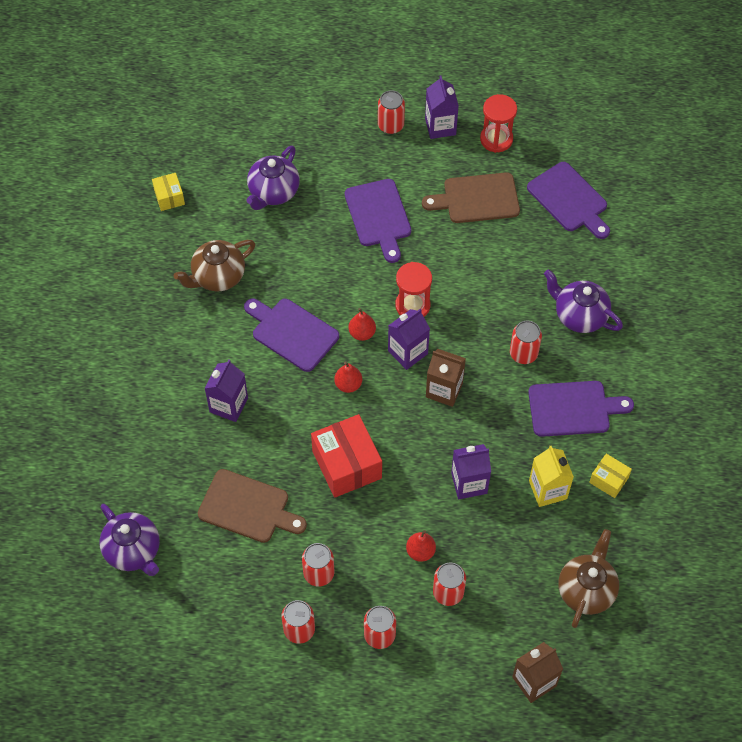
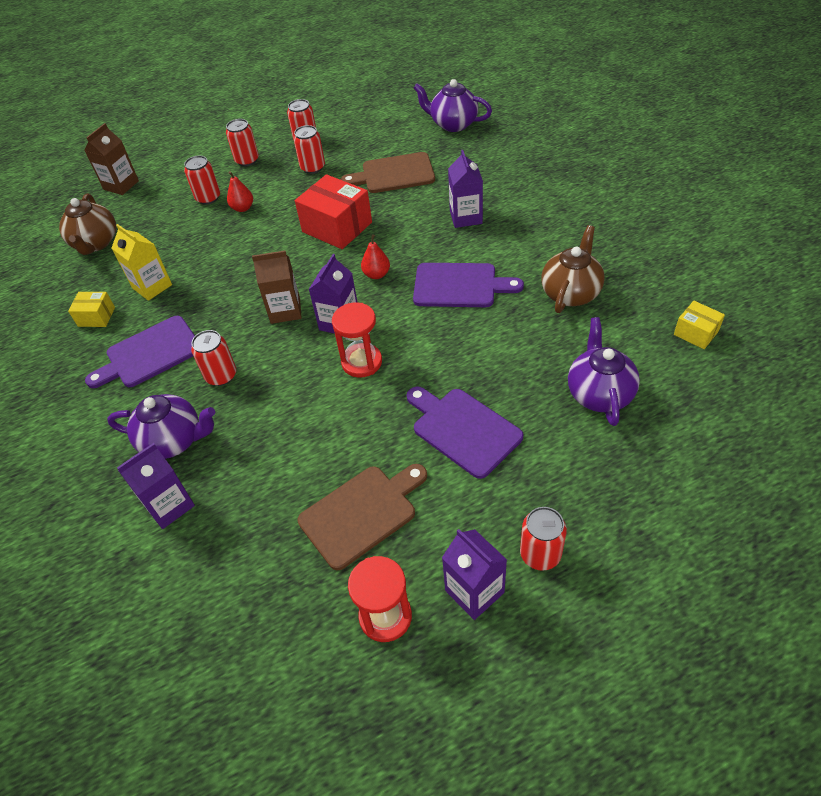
camera: 155 degrees right, 10 degrees down
(362, 333) = (394, 316): red pear -> none
(469, 483) = (225, 261): purple carton -> purple carton (169, 505)
(569, 200) = (239, 578): purple cutting board -> none

